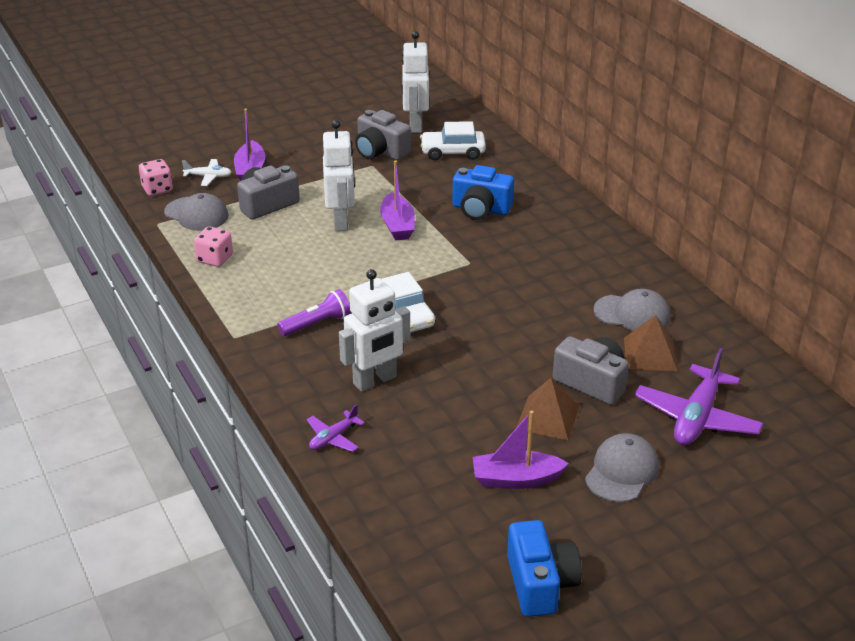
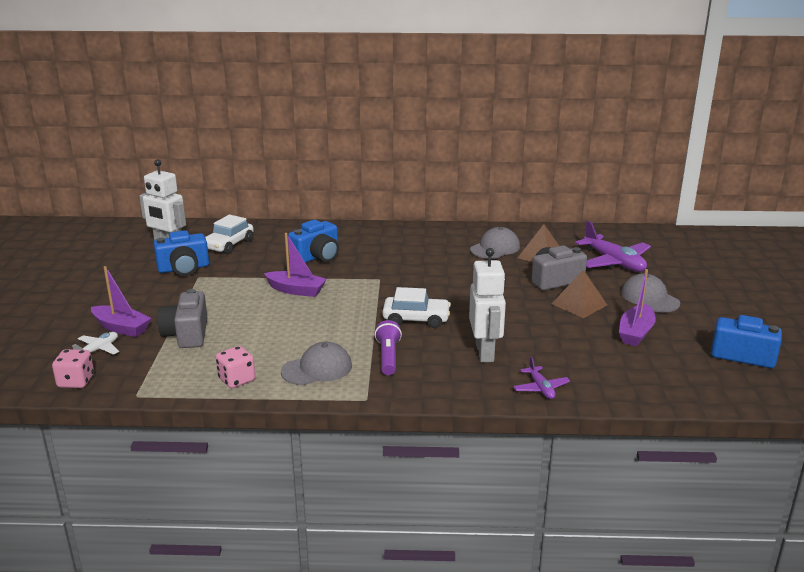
camera: 60 degrees left, 10 degrees down
(196, 214) = (151, 371): grey cap -> grey cap (317, 369)
(341, 221) = (259, 310): white robot -> none
(380, 151) = (184, 268): grey camera -> blue camera

